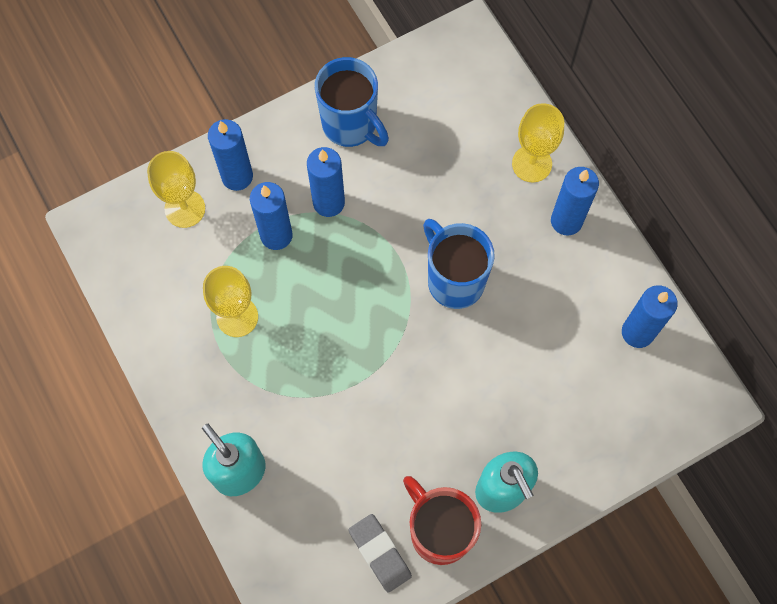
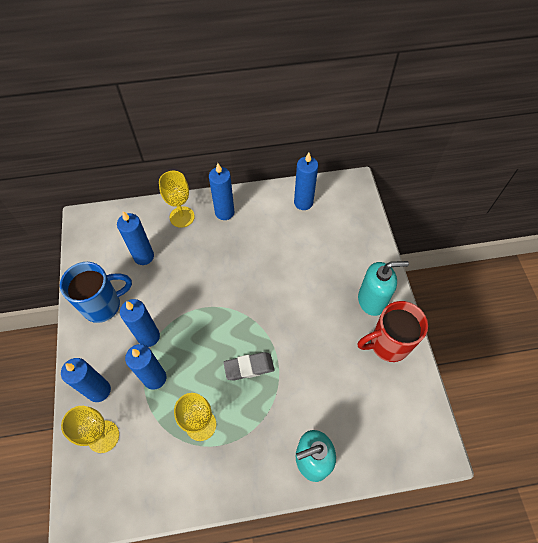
camera: 70 degrees left, 10 degrees down
(379, 553) = (393, 384): grey eraser -> grey eraser (249, 367)
(444, 142) = (144, 256): none -> blue candle
(454, 280) = (234, 281): blue mug -> none

